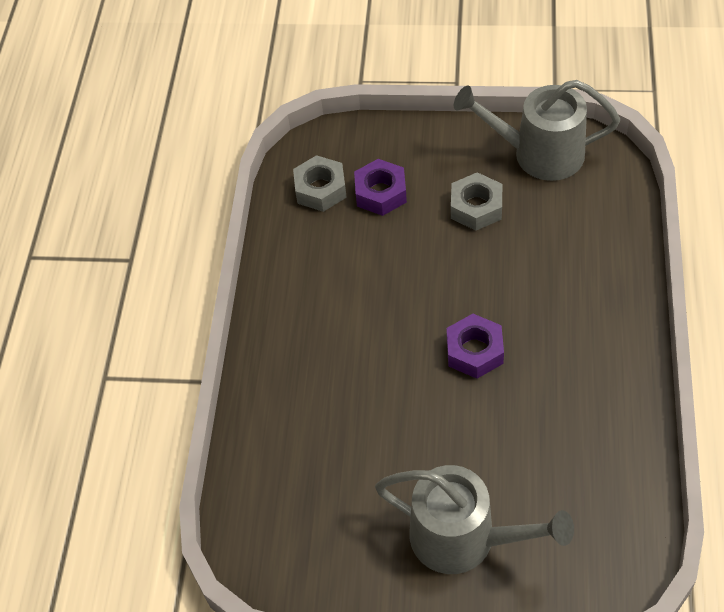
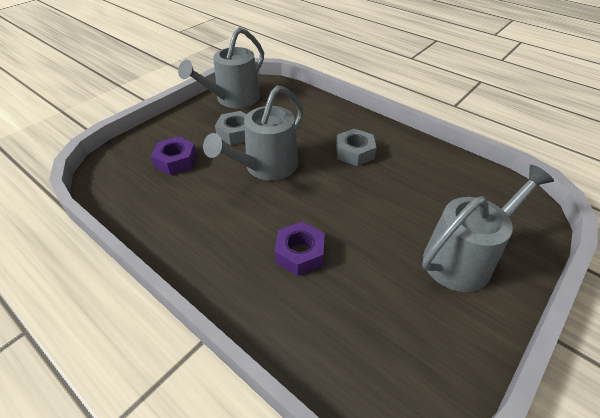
camera: 60 degrees left, 10 degrees down
(320, 189) = (135, 183): grey nut -> grey nut (354, 152)
(444, 278) = (266, 167): none -> grey watering can
(474, 351) = (329, 182): purple nut -> purple nut (300, 253)

